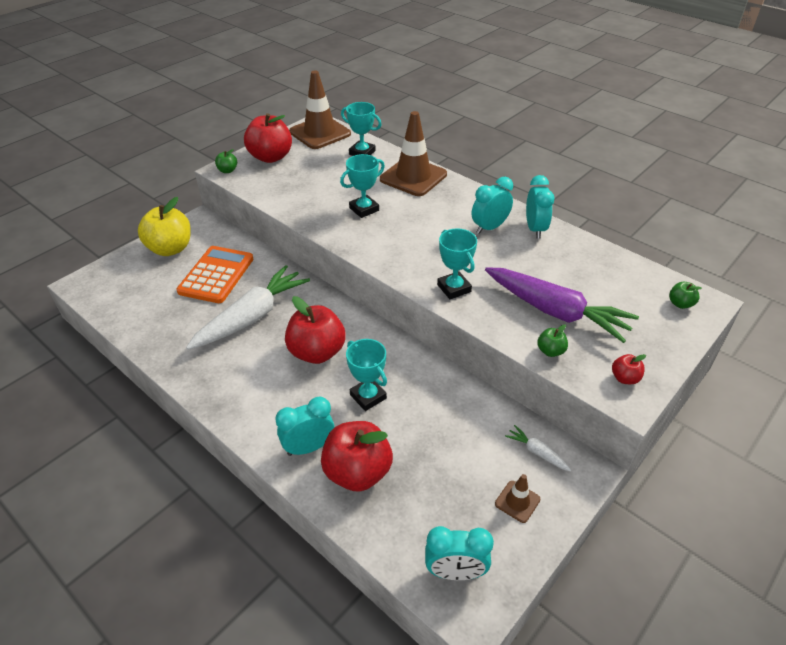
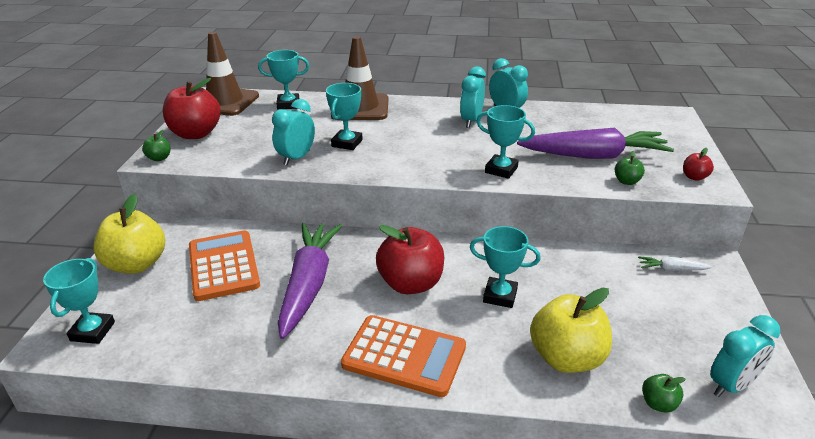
camera: 35 degrees left, 10 degrees down
(108, 286) = (92, 331): none -> turquoise trophy
(252, 317) = (308, 284): white carrot -> purple carrot
(254, 404) = (404, 356): none -> orange calculator
(308, 447) = (500, 363): turquoise clock -> turquoise clock (296, 158)
(357, 472) = (566, 358): red apple -> yellow apple
(517, 501) = (703, 309): brown traffic cone -> none
(680, 304) = (661, 121): green apple -> green apple (658, 404)

